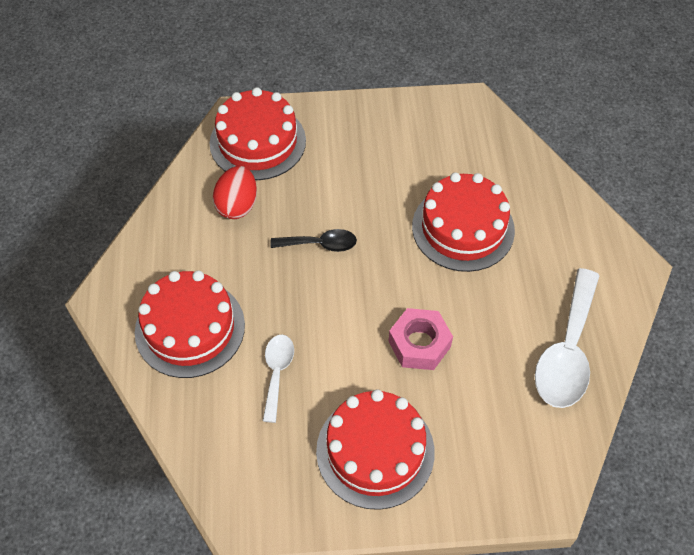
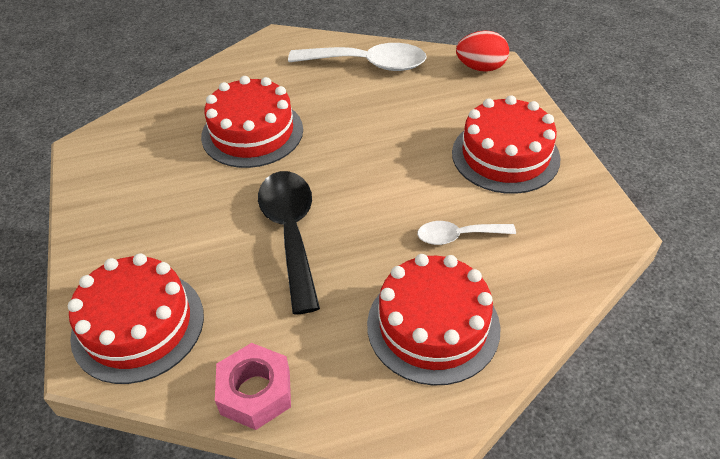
camera: 100 degrees left, 10 degrees down
(237, 205) = (245, 322): red egg -> red egg (480, 68)
(320, 244) = (291, 233): black spoon -> black spoon, size x1.81
(419, 344) = (389, 144): pink nut -> pink nut (255, 392)

